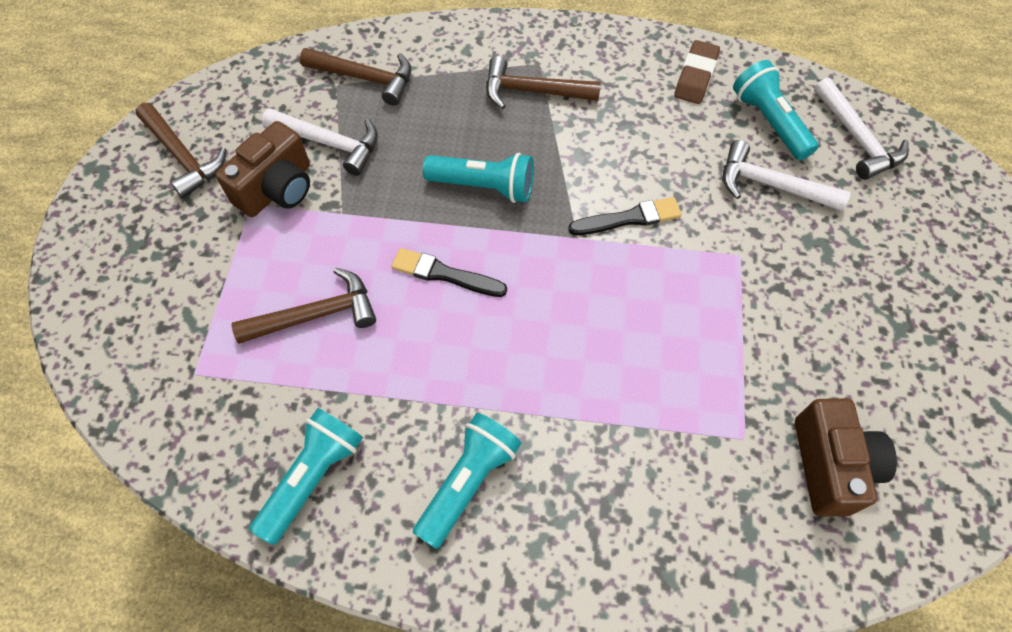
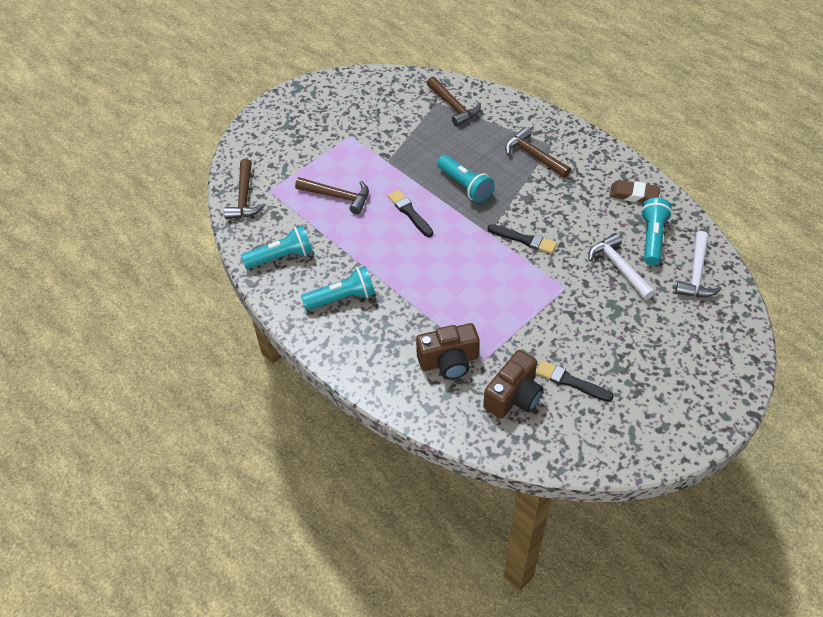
camera: 40 degrees right, 10 degrees down
(183, 156) = (338, 99): brown hammer -> brown hammer (244, 197)
(277, 189) = (367, 135): brown camera -> brown camera (449, 361)
(329, 143) = (409, 127): white hammer -> none
(695, 76) = (633, 195): brown eraser -> brown eraser turned 45 degrees clockwise
(871, 388) = (571, 381): none -> black brush

